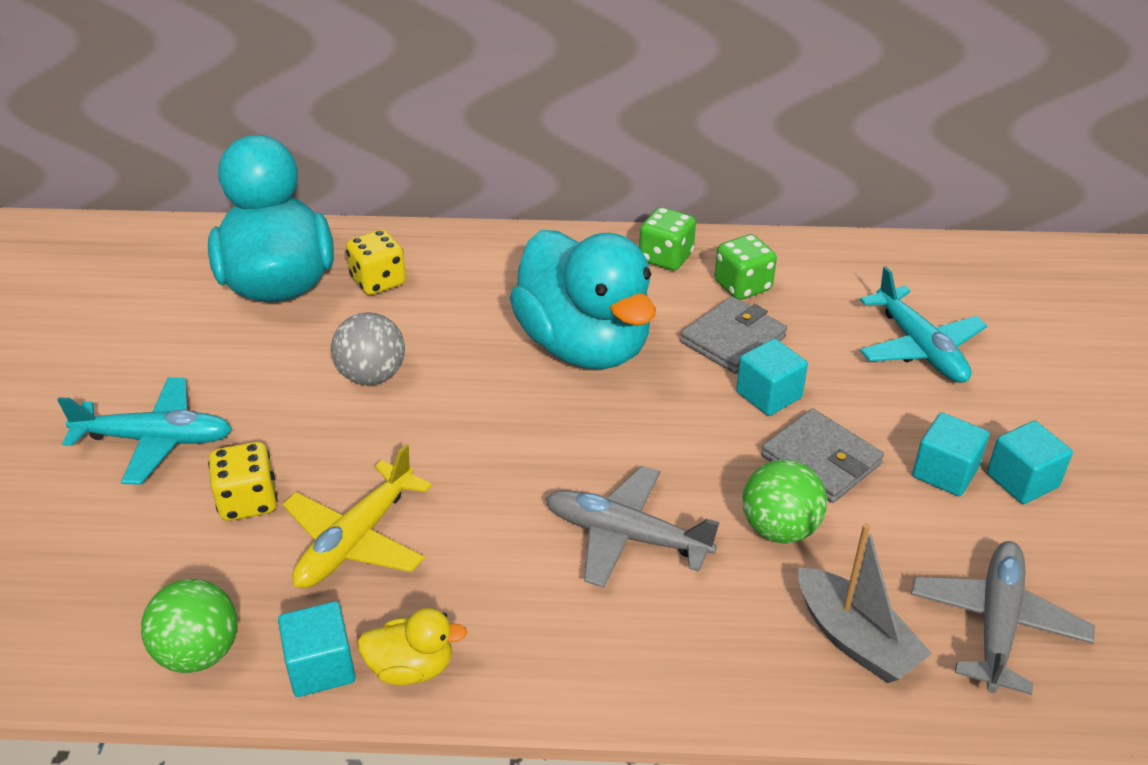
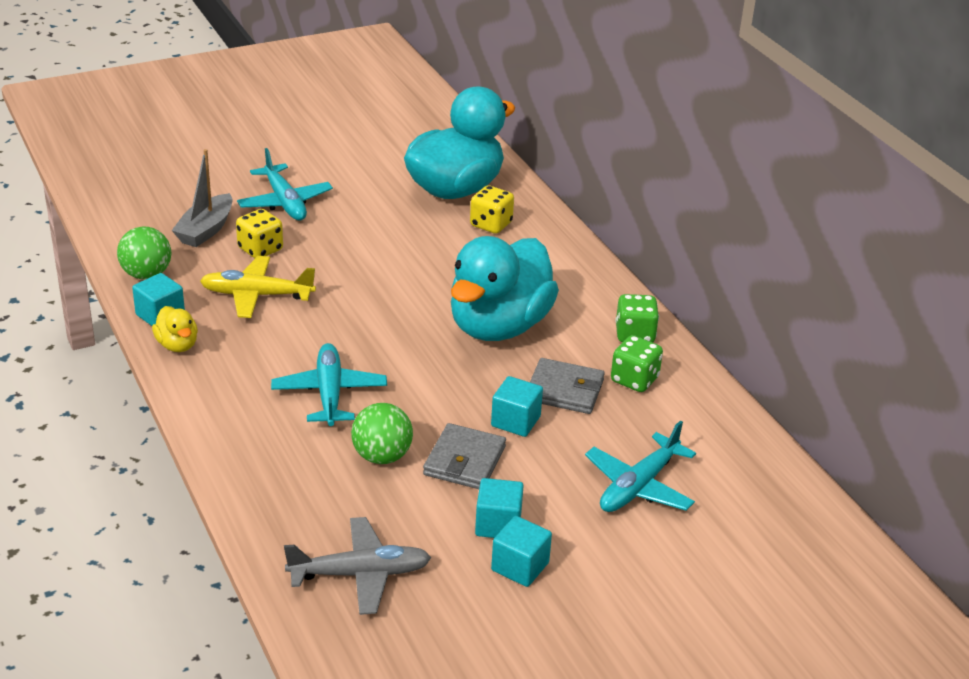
camera: 60 degrees right, 5 degrees down
(372, 376) = (397, 253): grey ball -> none
(625, 536) = (329, 393): grey plane -> turquoise plane
(855, 639) = (304, 510): grey boat -> grey boat (205, 230)

